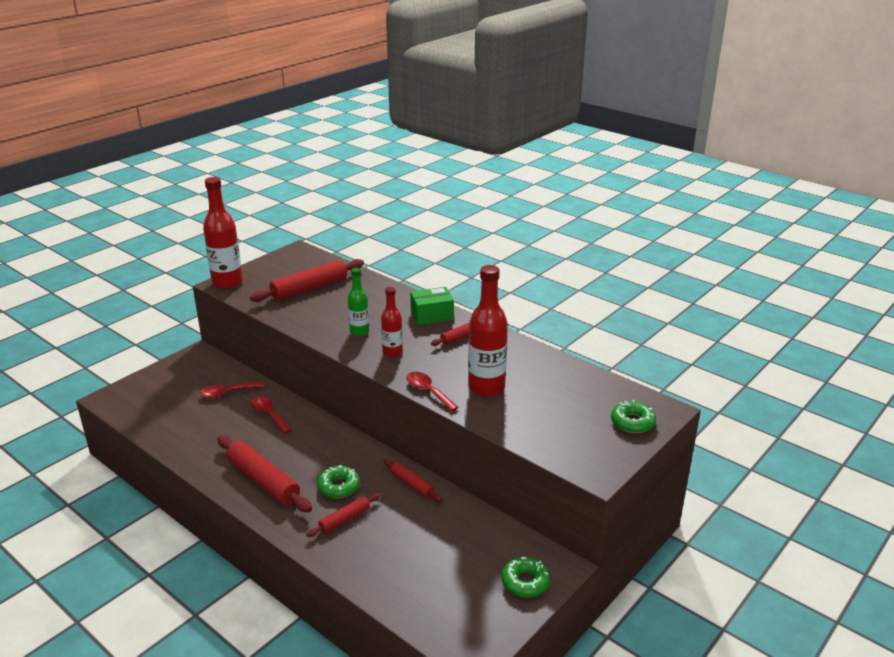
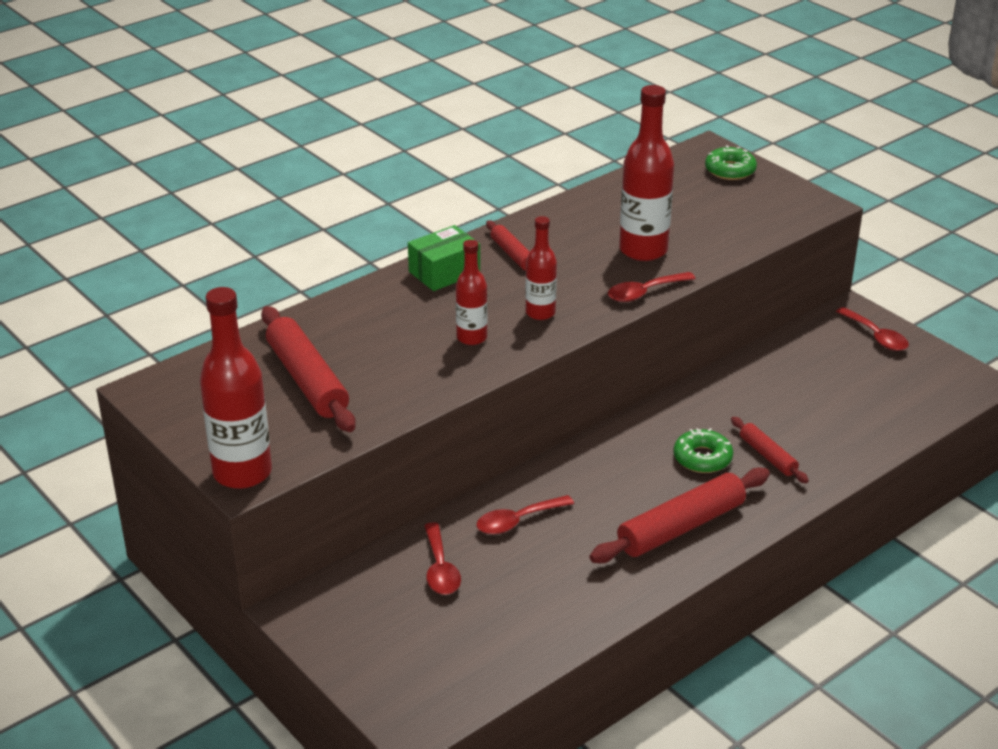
camera: 80 degrees left, 5 degrees up
(359, 332) = (471, 338): green bottle -> red bottle
(412, 484) = (705, 397): red rolling pin -> none
(432, 315) = (444, 272): green box -> green box turned 60 degrees clockwise
(525, 582) = (876, 336): green donut -> red spoon

